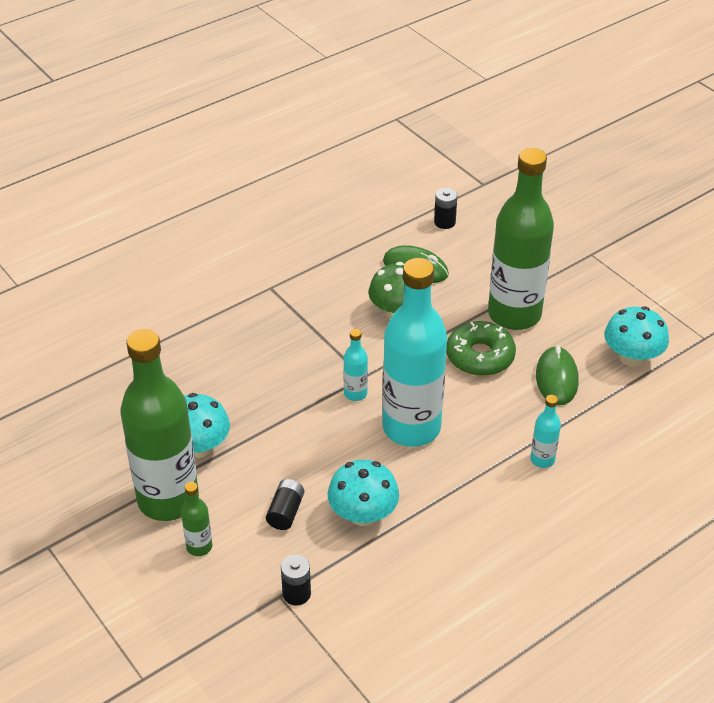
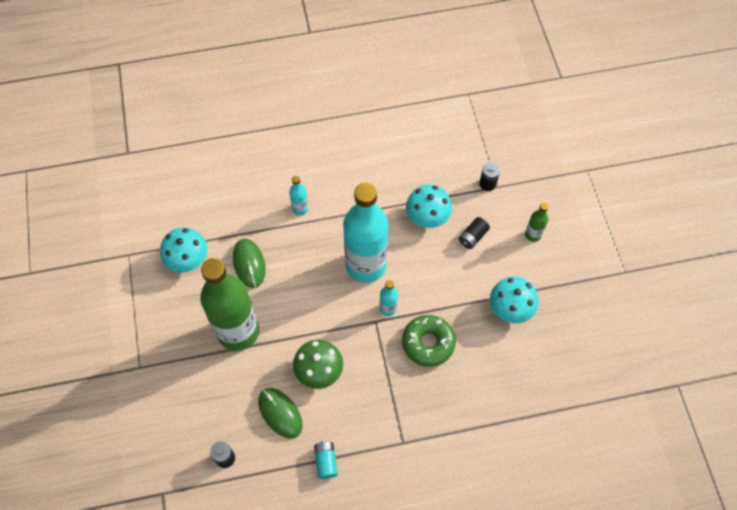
camera: 155 degrees left, 20 degrees up
(168, 500) = (542, 275): green bottle -> none
(342, 250) = (326, 461): none -> turquoise battery
(480, 356) = (286, 304): green donut -> green donut (428, 343)
(556, 378) = (249, 264): green mouse -> green mouse turned 45 degrees counterclockwise

